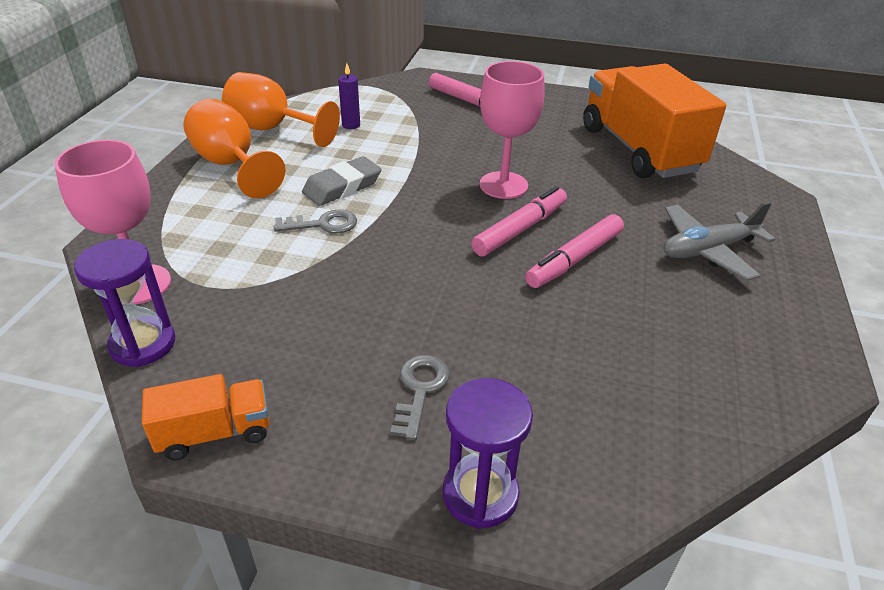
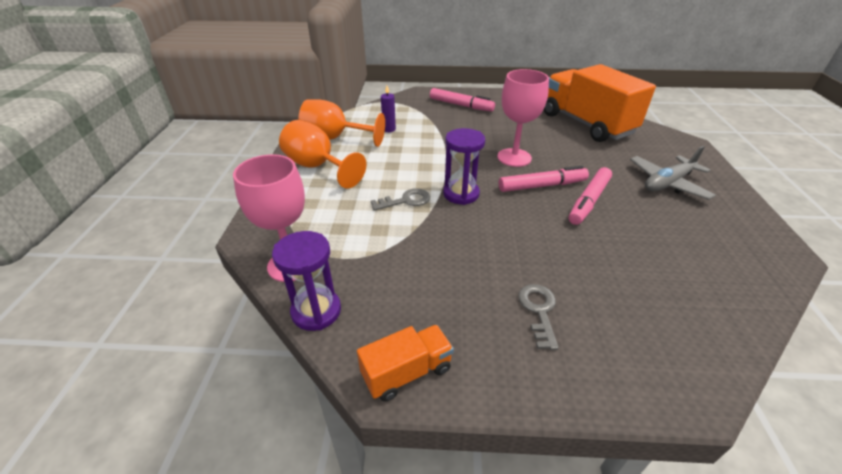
camera: 10 degrees left, 0 degrees up
(342, 187) = (405, 172): grey eraser -> none
(480, 494) = (624, 382): purple hourglass -> purple hourglass (461, 194)
(520, 229) = (542, 186): pink marker -> pink marker turned 45 degrees clockwise

